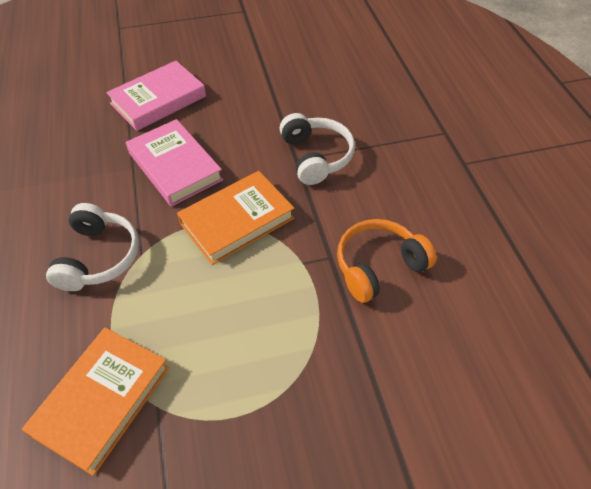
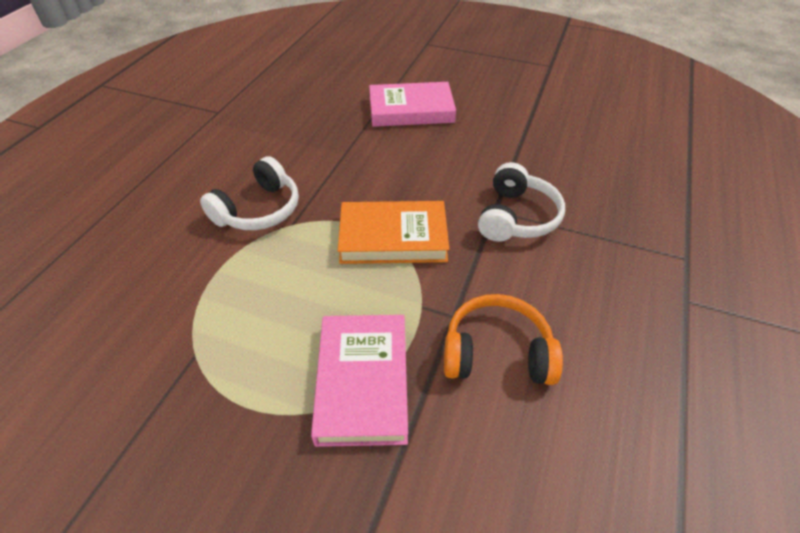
camera: 35 degrees right, 5 degrees down
(102, 400) = (162, 323): orange book -> none
(175, 166) = (379, 168): pink book -> pink book (363, 382)

